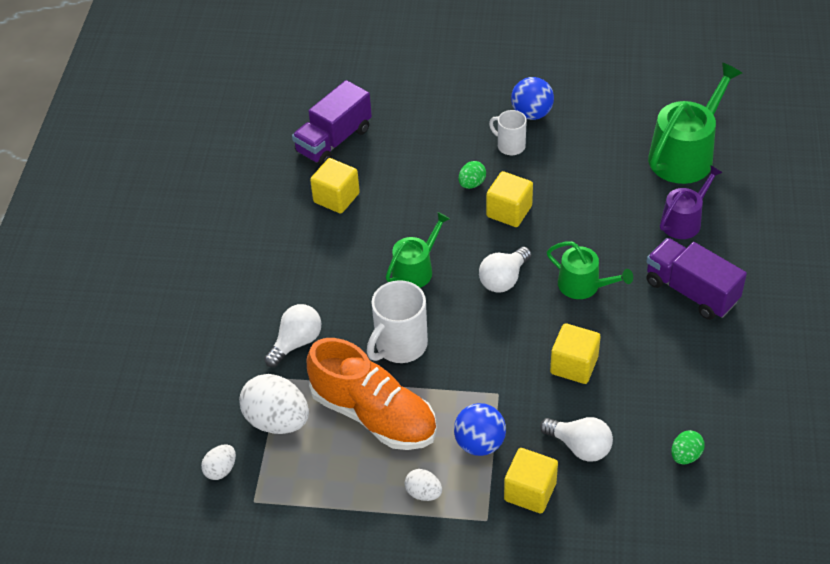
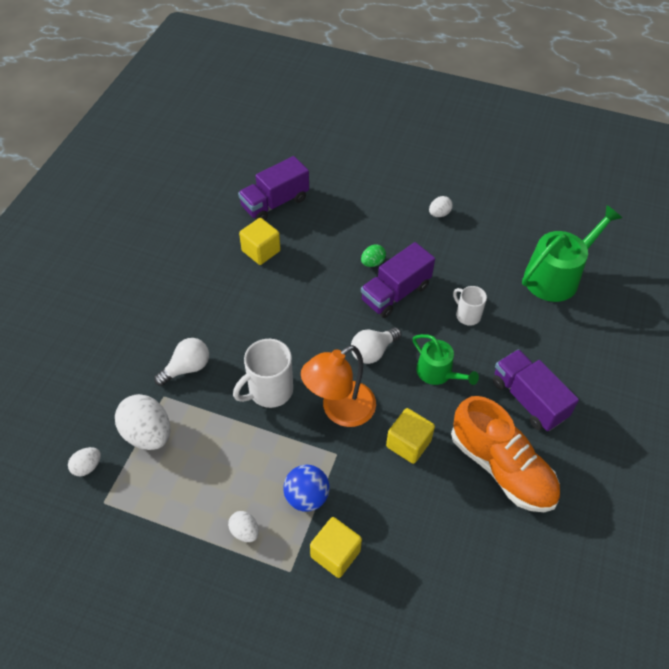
camera: 10 degrees right, 5 degrees up
(374, 415) = (227, 448): orange shoe -> orange shoe (501, 467)
(416, 269) = (304, 326): green watering can -> none
(487, 348) = (339, 410): none -> orange lamp
(509, 211) = (395, 293): yellow cube -> purple truck
(510, 146) = (413, 237): white mug -> white mug (467, 315)
(531, 114) = (439, 214): blue ball -> white egg
(580, 447) = (391, 522): white light bulb -> none
(684, 220) = (539, 334): purple watering can -> none
(685, 455) = (481, 554): green egg -> none

